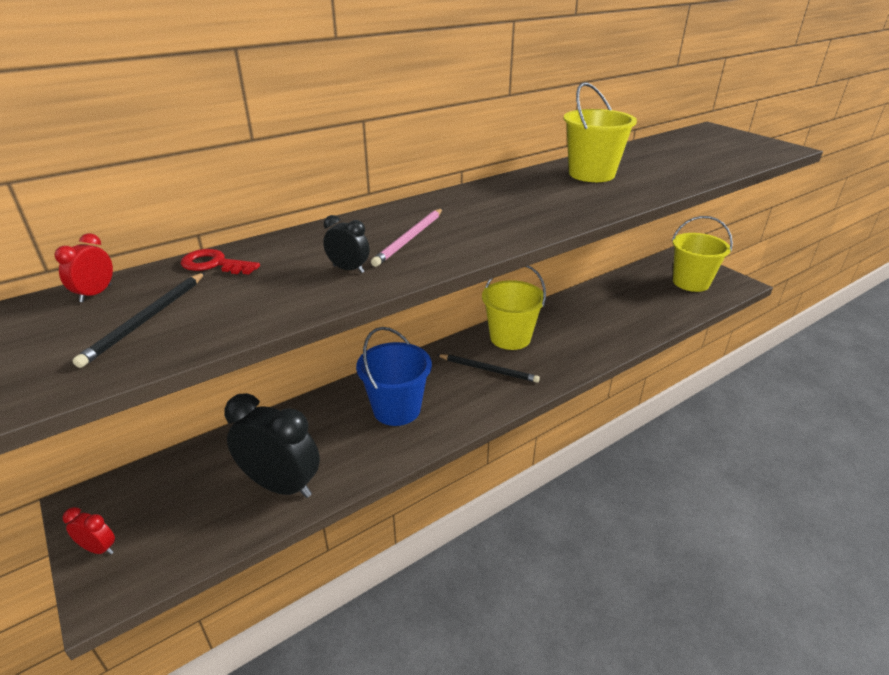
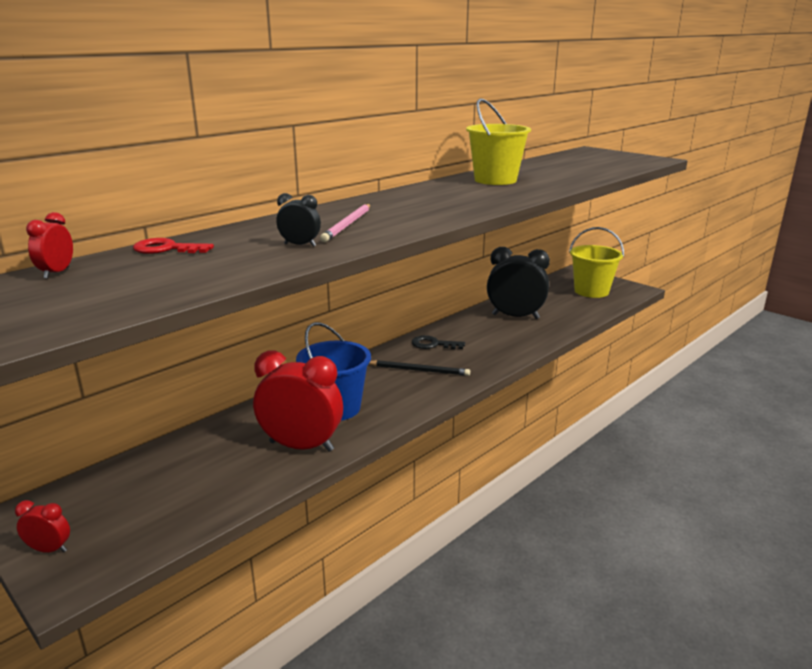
camera: 10 degrees left, 10 degrees down
(146, 320) = (120, 285): black pencil -> none
(281, 485) = (234, 478): black clock -> black clock (515, 316)
(353, 454) = (301, 446): none -> red clock
(510, 338) = (433, 344): yellow bucket -> black key

